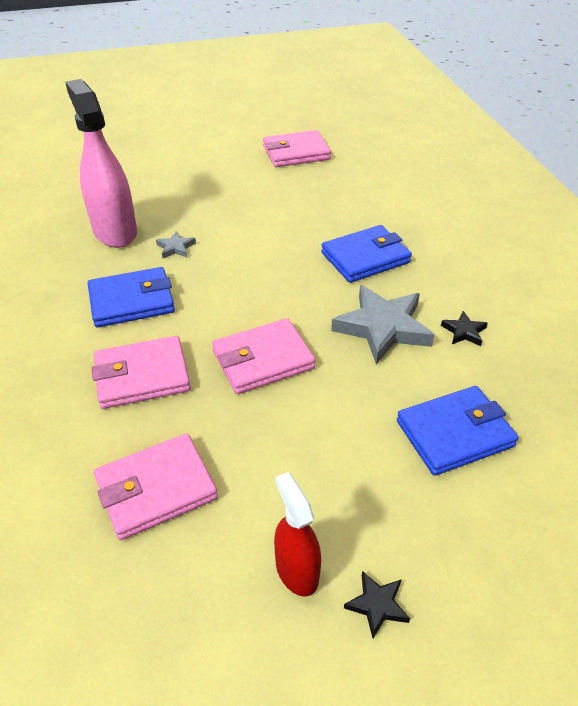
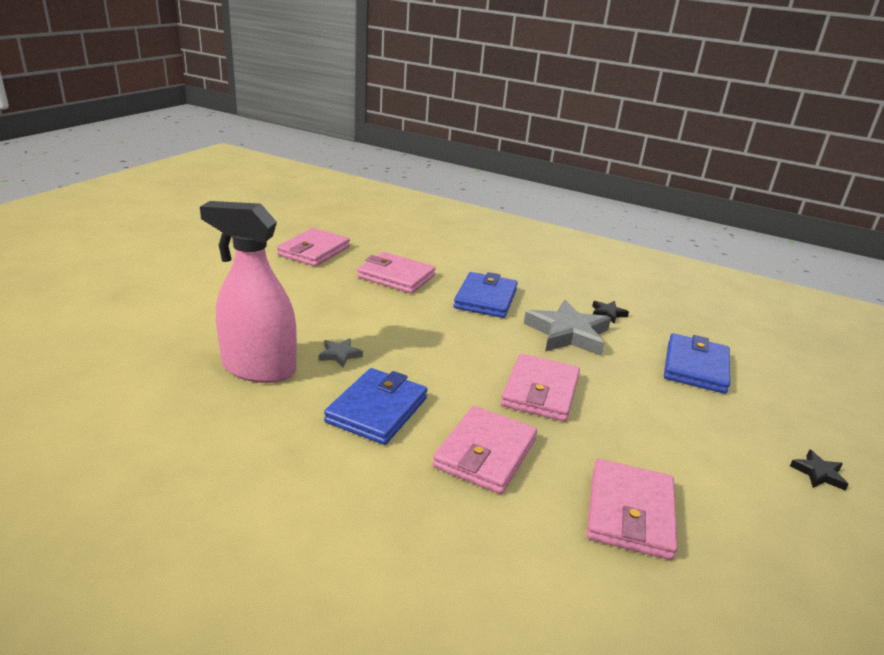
camera: 50 degrees left, 15 degrees down
(296, 570) = (767, 489): red spray bottle -> none
(323, 202) = (396, 277): none -> pink wallet

